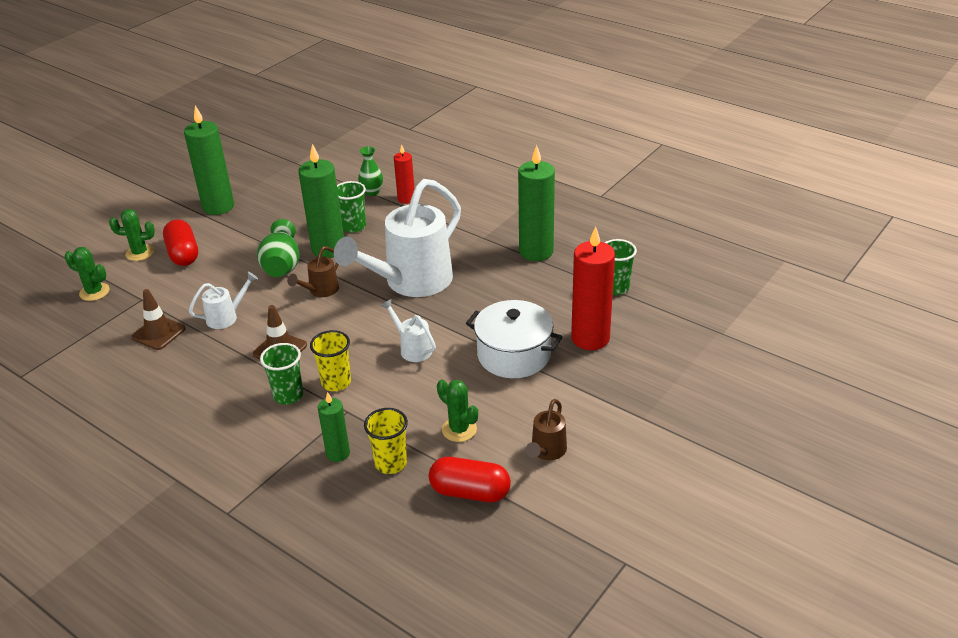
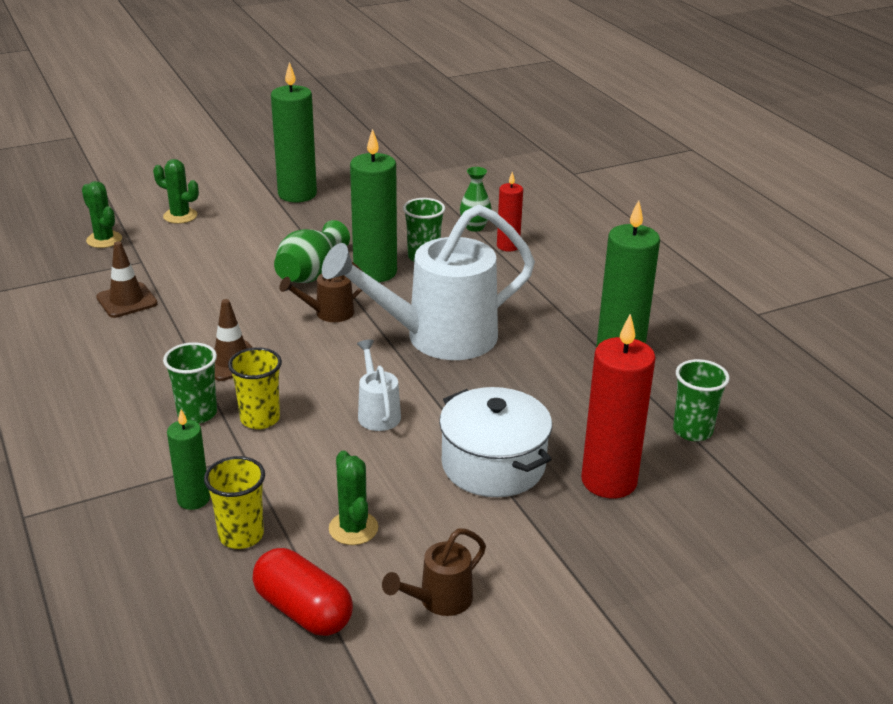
camera: 25 degrees right, 5 degrees down
(183, 254) = (221, 230): red capsule -> none
(226, 317) = (207, 307): white watering can -> none

